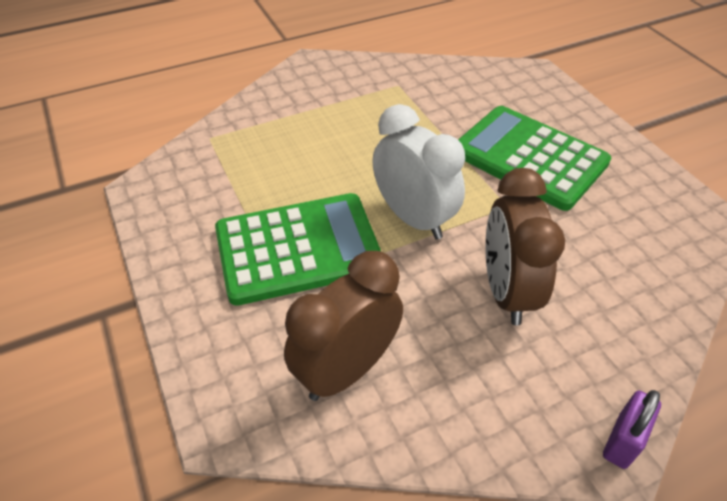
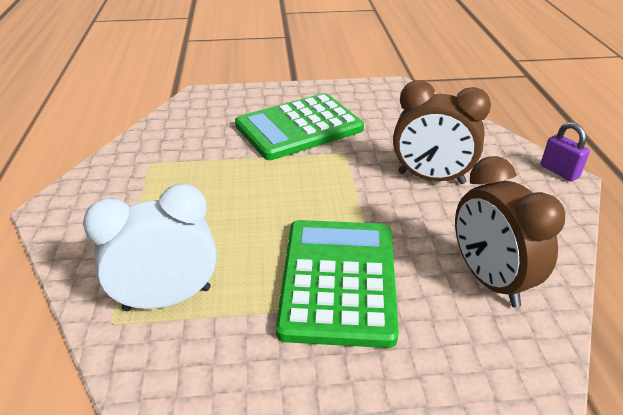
camera: 70 degrees left, 10 degrees down
(413, 218) = (335, 201): white clock -> white clock (167, 299)

